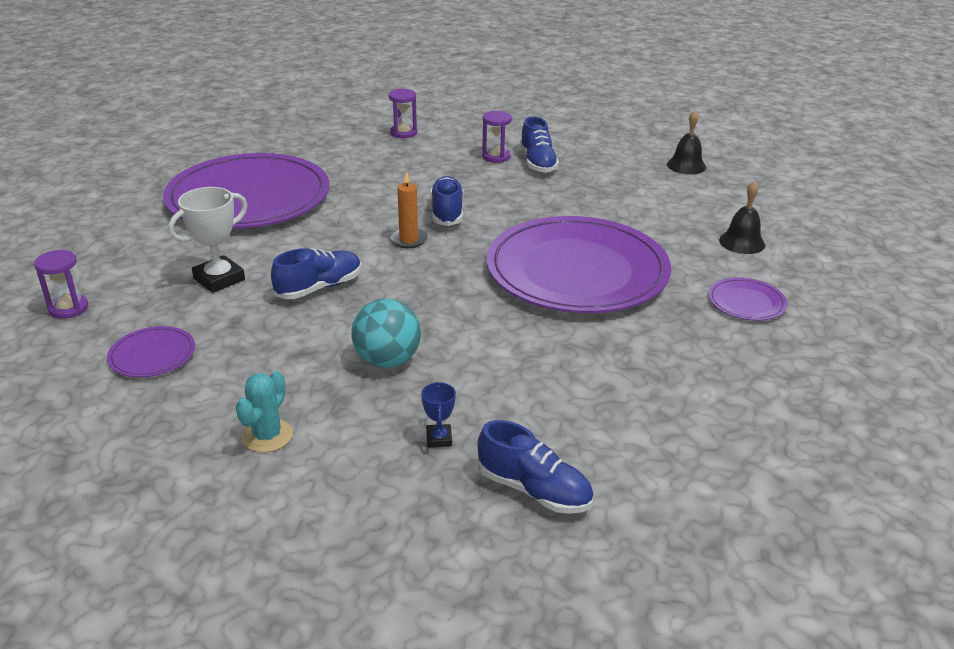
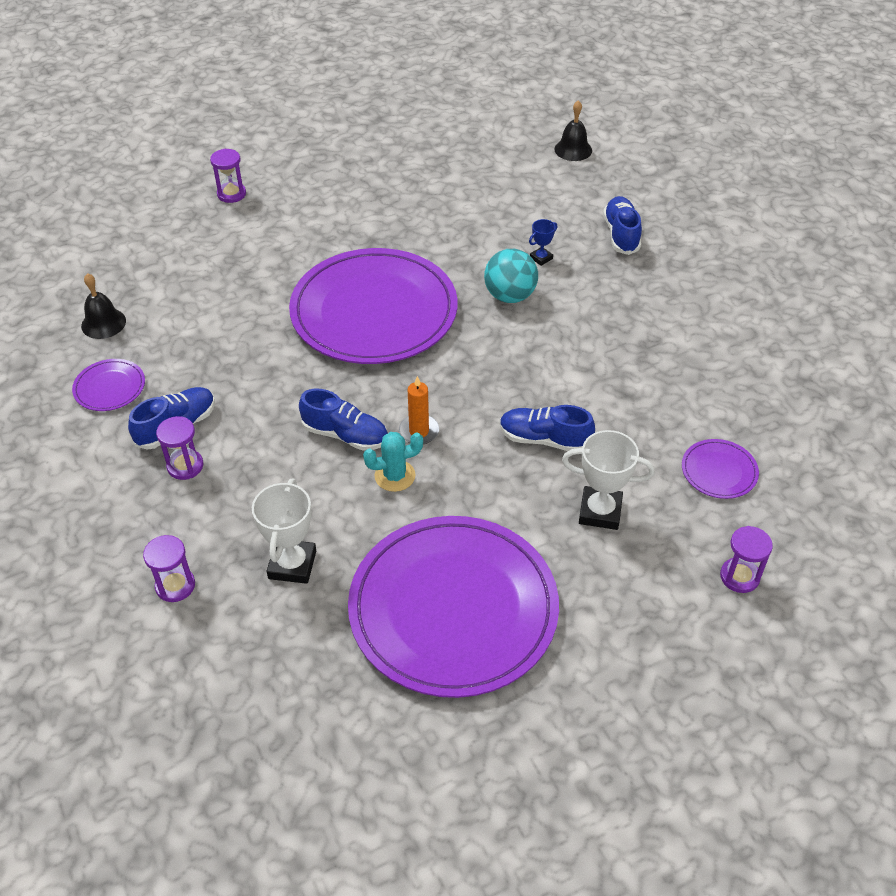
camera: 125 degrees left, 15 degrees up
(267, 436) = (710, 355): turquoise cactus -> turquoise cactus (395, 476)
(364, 164) = (292, 565): none -> white trophy
(387, 360) = (585, 347): turquoise ball -> turquoise ball (510, 296)
(439, 439) = (626, 286): blue trophy -> blue trophy (541, 258)
(447, 212) = (345, 435): blue shoe -> blue shoe turned 120 degrees counterclockwise
(742, 242) = (244, 246): black bell -> black bell (573, 149)
(746, 302) = (340, 219): purple plate -> purple plate (109, 387)
(843, 260) = (231, 194): none -> purple hourglass

